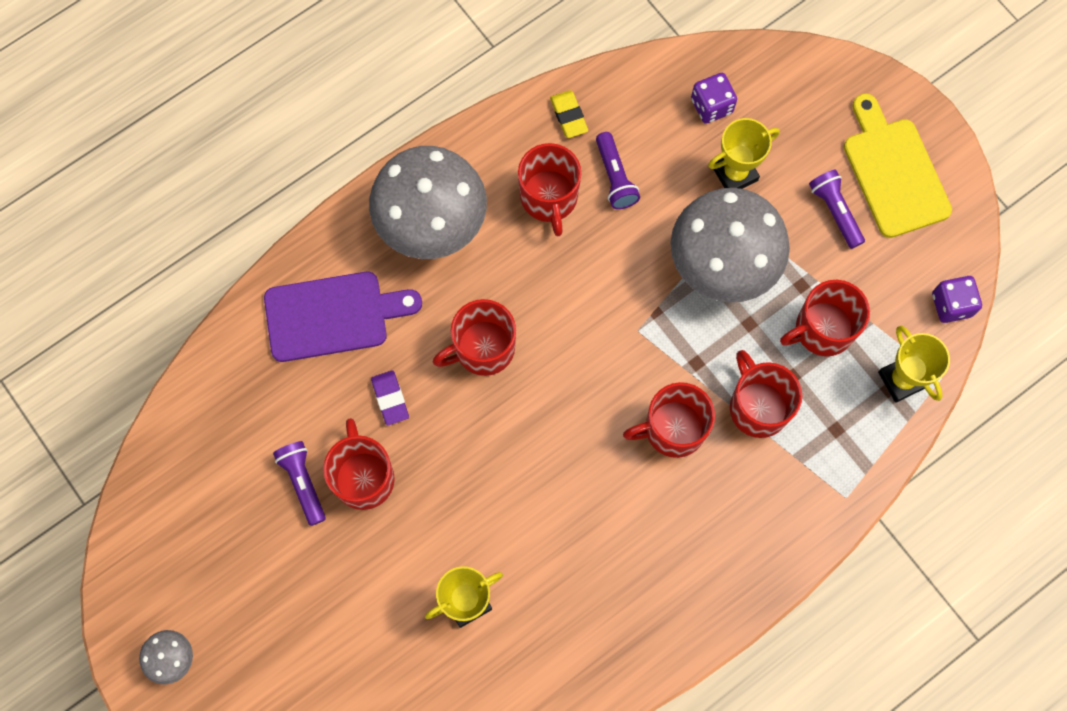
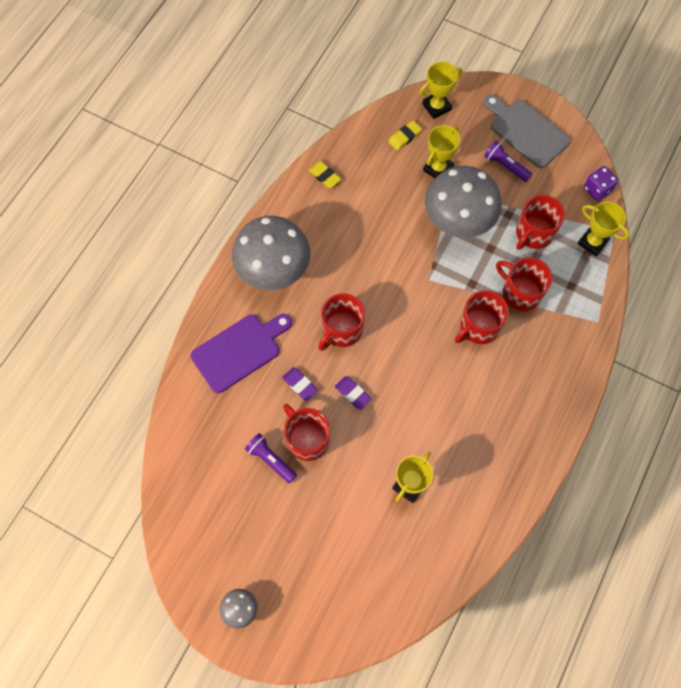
camera: 25 degrees left, 5 degrees down
(454, 443) = (353, 393): none -> purple eraser
(549, 198) = (337, 227): red mug -> none
(615, 177) = (369, 199): purple flashlight -> none
(711, 106) = (404, 137): purple dice -> yellow eraser
(781, 79) = (436, 107): none -> yellow trophy
(894, 172) = (526, 131): yellow cutting board -> grey cutting board

